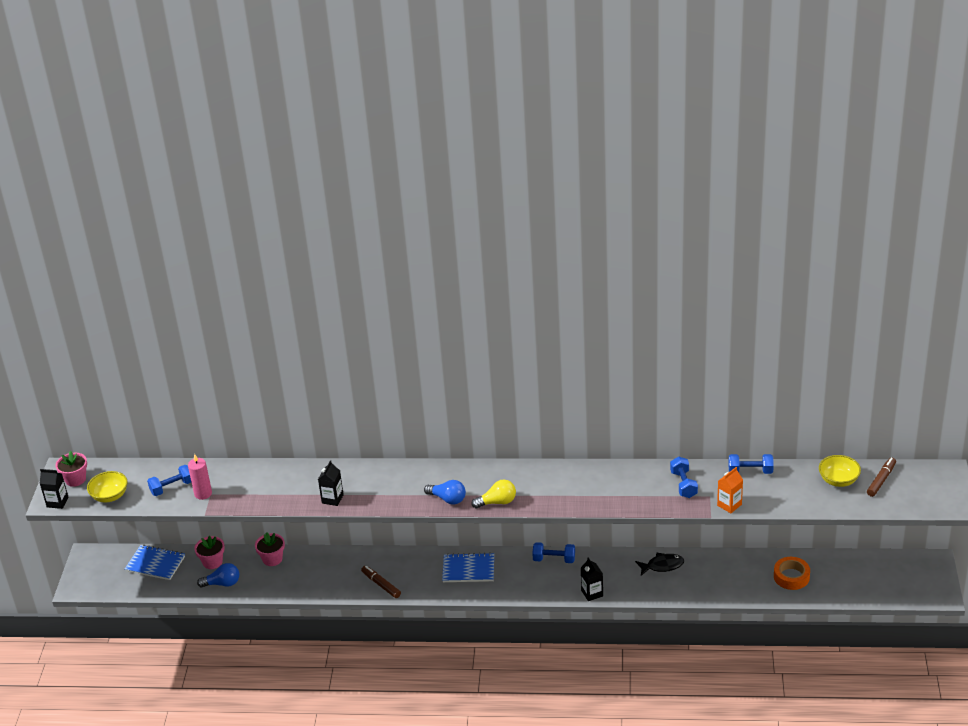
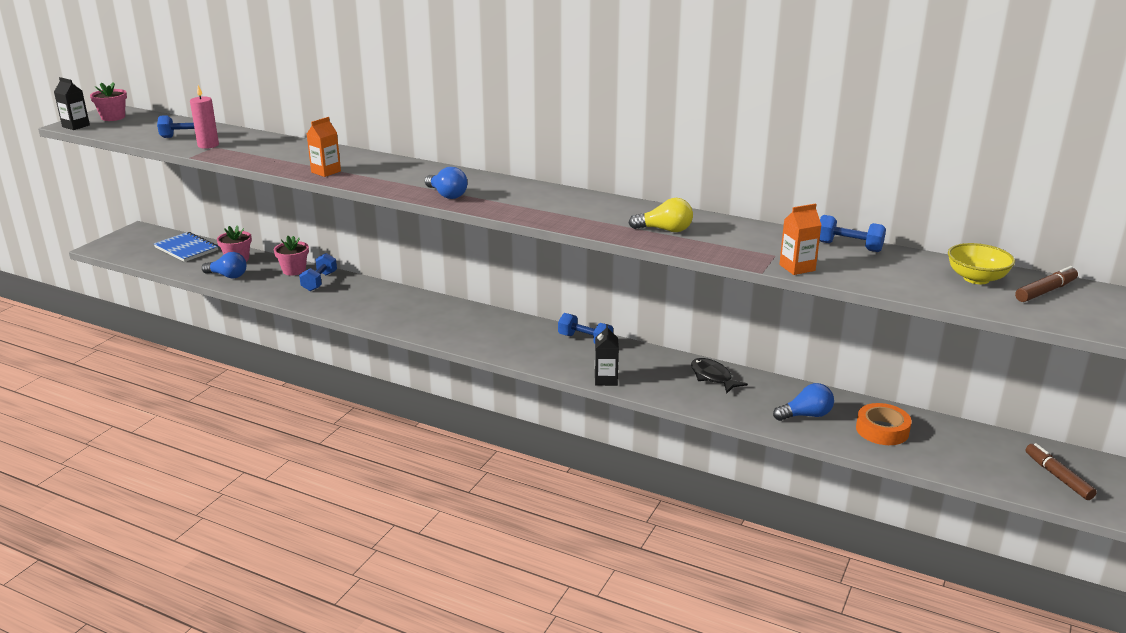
camera: 20 degrees right, 10 degrees down
(110, 496) = (125, 131): yellow bowl -> none
(332, 499) = (326, 172): black carton -> orange carton
(381, 585) = (378, 314): brown marker -> brown marker (1058, 477)
(468, 569) = (481, 325): blue notebook -> none
(497, 502) = (500, 208): yellow light bulb -> yellow light bulb (665, 230)
(662, 566) = (713, 377): black fish -> black fish turned 135 degrees counterclockwise
(683, 484) = (747, 239): blue dumbbell -> blue dumbbell (319, 281)
(739, 580) = (806, 415): none -> blue light bulb

